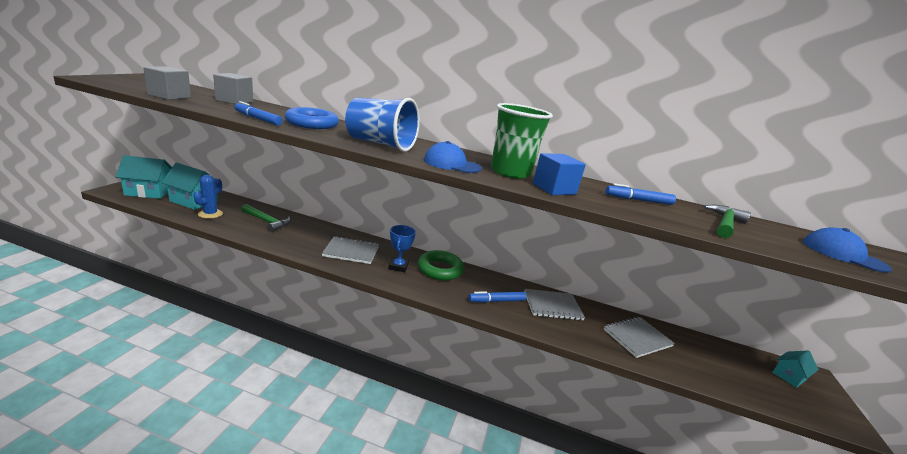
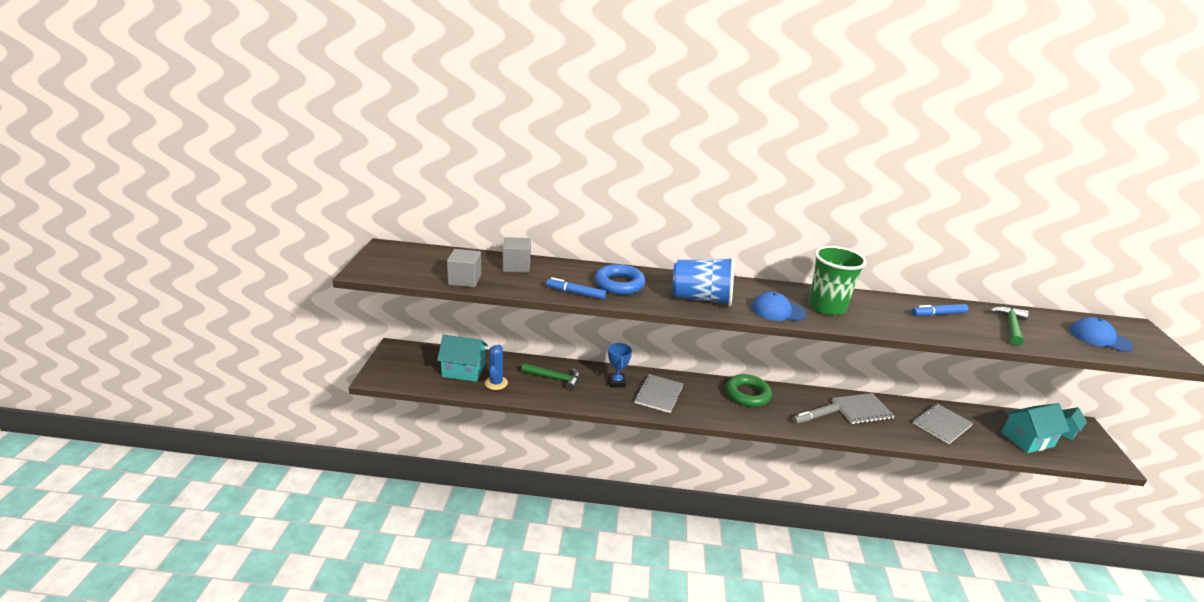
camera: 10 degrees left, 5 degrees up
(149, 192) = (410, 370): turquoise house -> turquoise house (1027, 439)
(351, 251) = (658, 394): grey notebook -> grey notebook turned 60 degrees counterclockwise
(398, 266) = (711, 401): blue trophy -> blue trophy (616, 382)
(497, 301) = (815, 417): blue marker -> grey marker
(554, 189) = (873, 320): blue cube -> none

